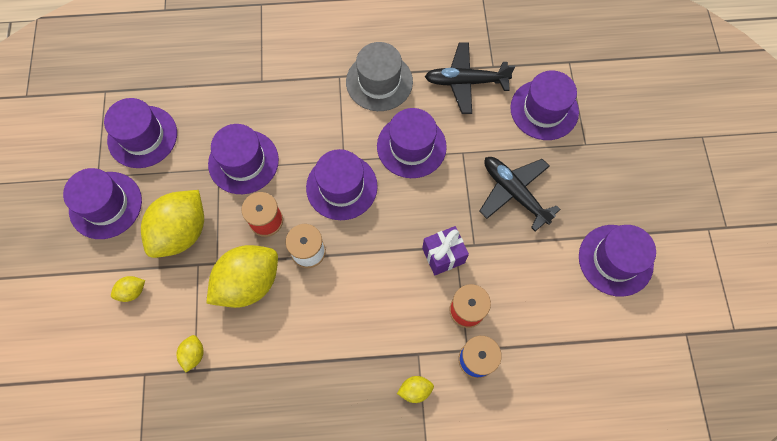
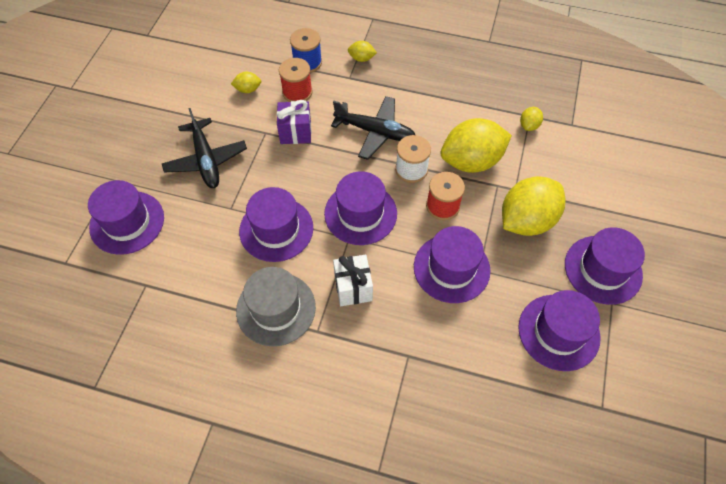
camera: 160 degrees left, 10 degrees down
(132, 291) = (578, 185): yellow lemon -> yellow lemon (248, 89)
(323, 118) = (353, 288): none -> white gift
(465, 82) = (185, 277): black plane -> black plane (375, 132)
(615, 260) = (160, 89): purple hat -> none

